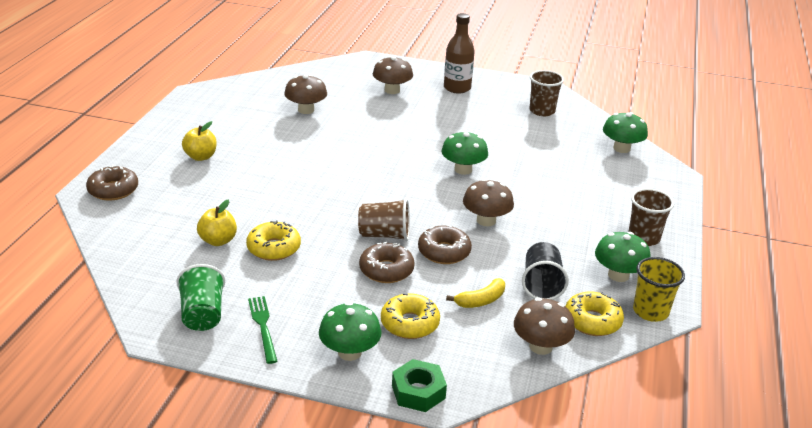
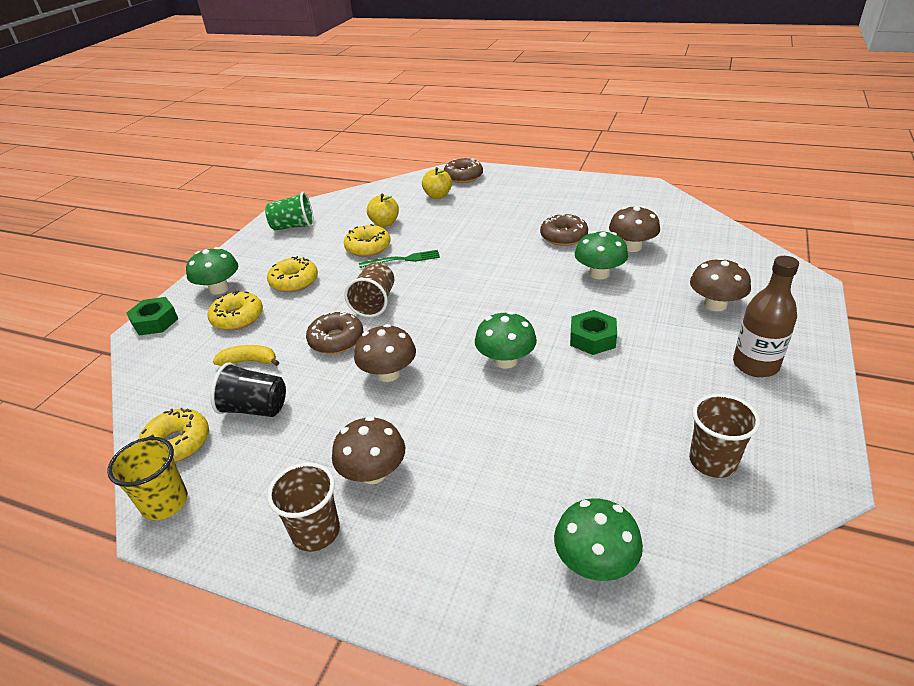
camera: 100 degrees right, 5 degrees up
(201, 157) = (519, 203): yellow apple -> yellow apple (438, 196)
(263, 326) = (269, 250): green fork -> green fork (403, 259)
(340, 293) = (294, 281): none -> yellow donut
(386, 270) = (318, 305): brown donut -> brown donut (563, 236)
(433, 135) = (592, 338): none -> green nut
(481, 300) = (249, 361): yellow banana -> yellow banana turned 120 degrees clockwise
(540, 346) = (163, 397): brown mushroom -> brown mushroom (373, 473)
(618, 275) = (245, 483): green mushroom -> green mushroom (599, 273)

